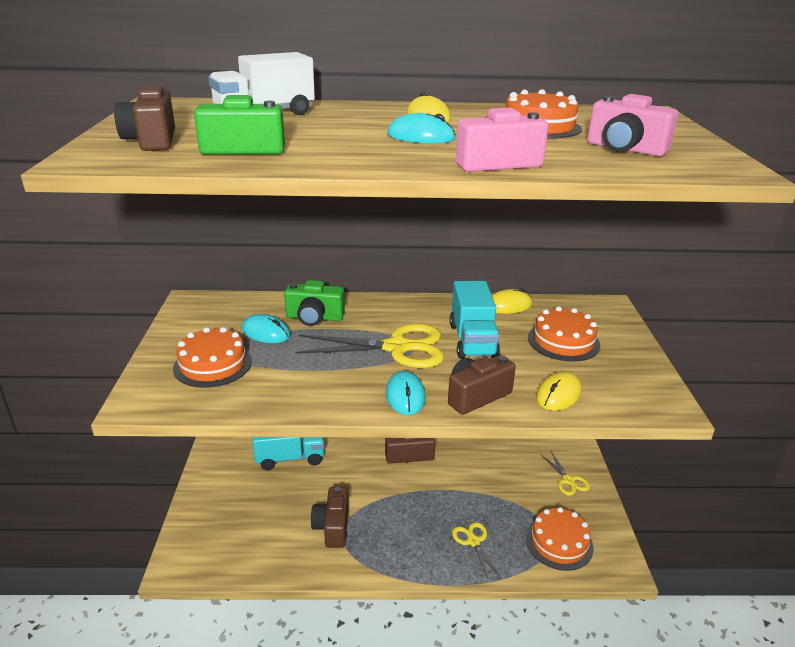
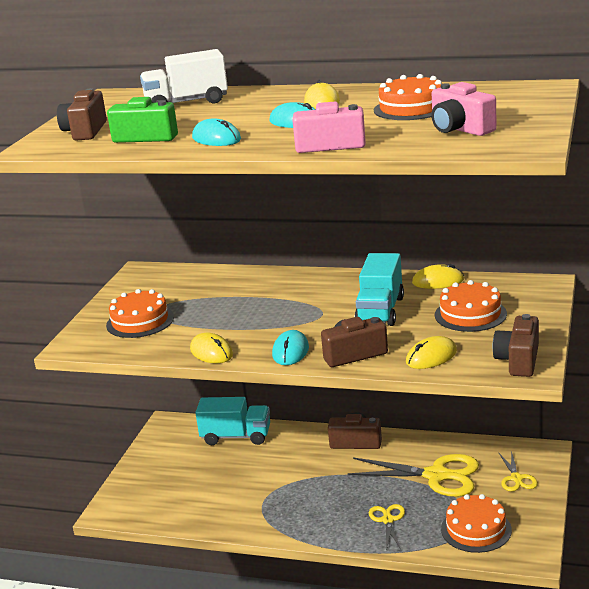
camera: 20 degrees right, 5 degrees down
(266, 332) = (195, 298): turquoise mouse -> turquoise mouse (216, 139)
(314, 317) = (243, 287): green camera -> none
(315, 402) = (211, 352): none -> yellow mouse
(332, 527) = (256, 496): brown camera -> brown camera (518, 360)
(397, 348) = (305, 314): yellow scissors -> yellow scissors (436, 476)

